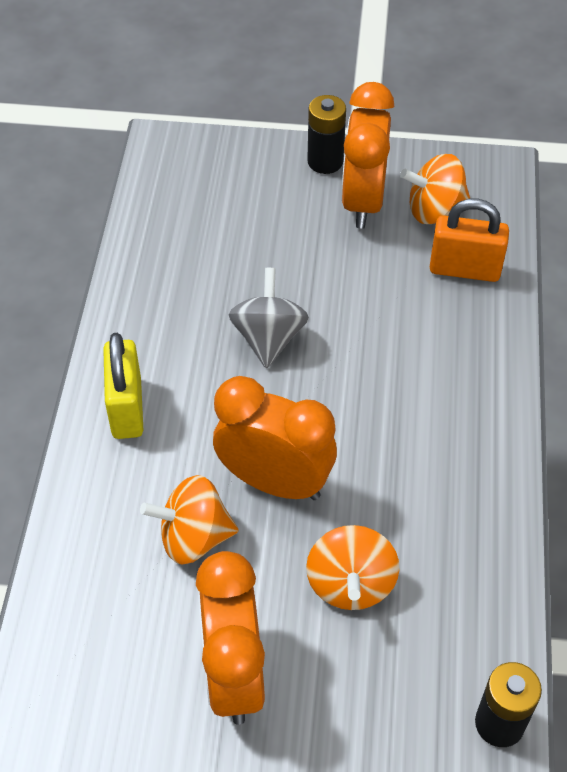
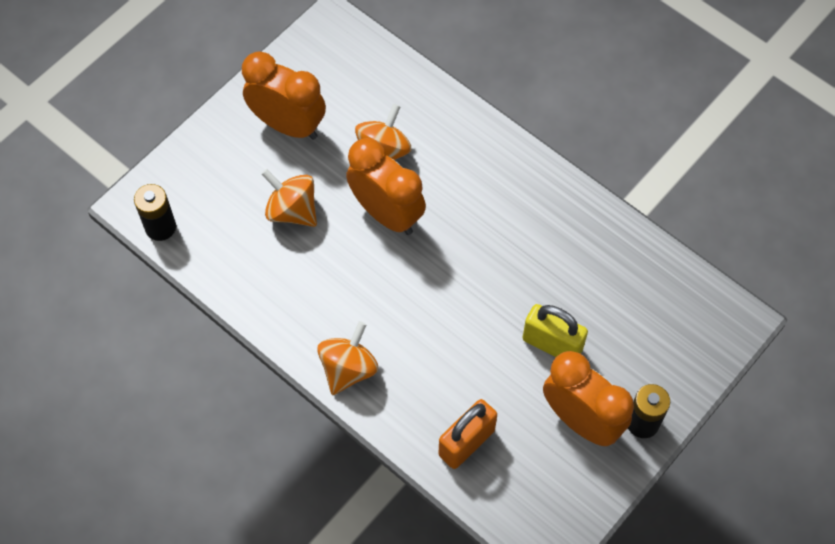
camera: 125 degrees right, 10 degrees up
(127, 408) = (500, 167): yellow padlock -> yellow padlock (552, 344)
(268, 338) = (497, 277): grey spinning top -> none
(275, 482) = (387, 214): orange clock -> orange clock turned 105 degrees counterclockwise
(434, 210) = (537, 465): orange spinning top -> orange spinning top (348, 369)

